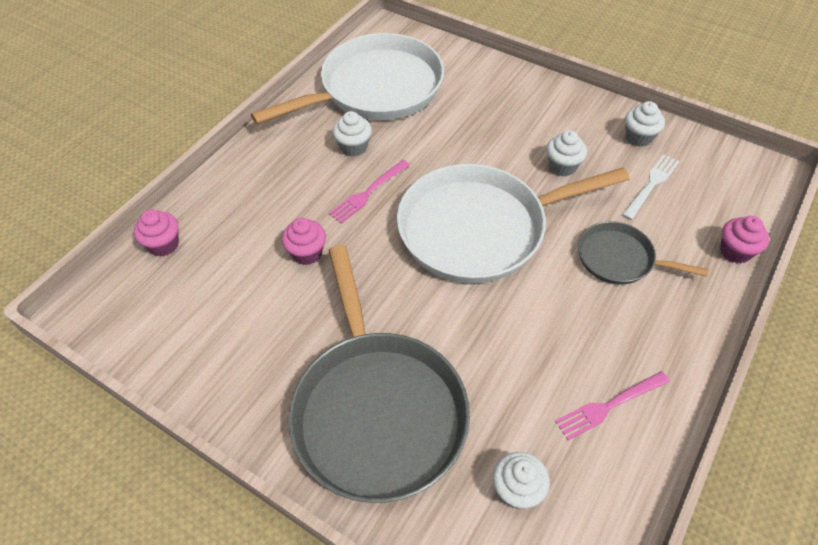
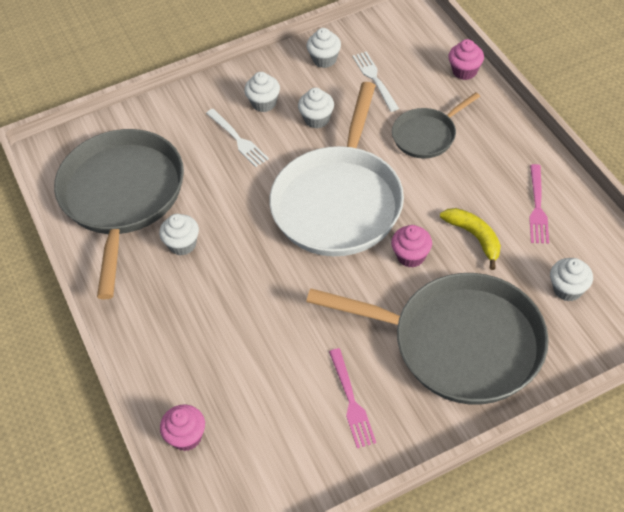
camera: 55 degrees left, 0 degrees up
(307, 253) = (278, 328): pink cupcake -> pink cupcake (411, 256)
(368, 193) = (244, 257): pink fork -> pink fork (351, 401)
(376, 88) = (122, 196): white pan -> grey pan
(492, 126) = (238, 139): none -> white fork
(521, 362) = (475, 237): none -> yellow banana
(547, 122) = (264, 103): none -> white cupcake

